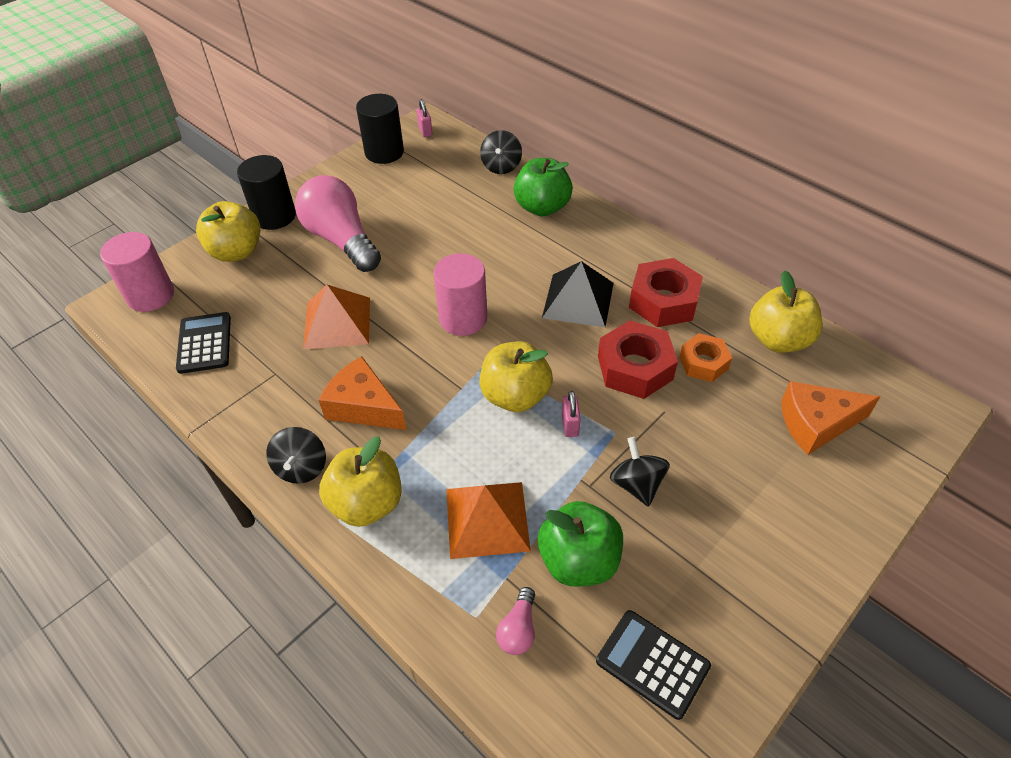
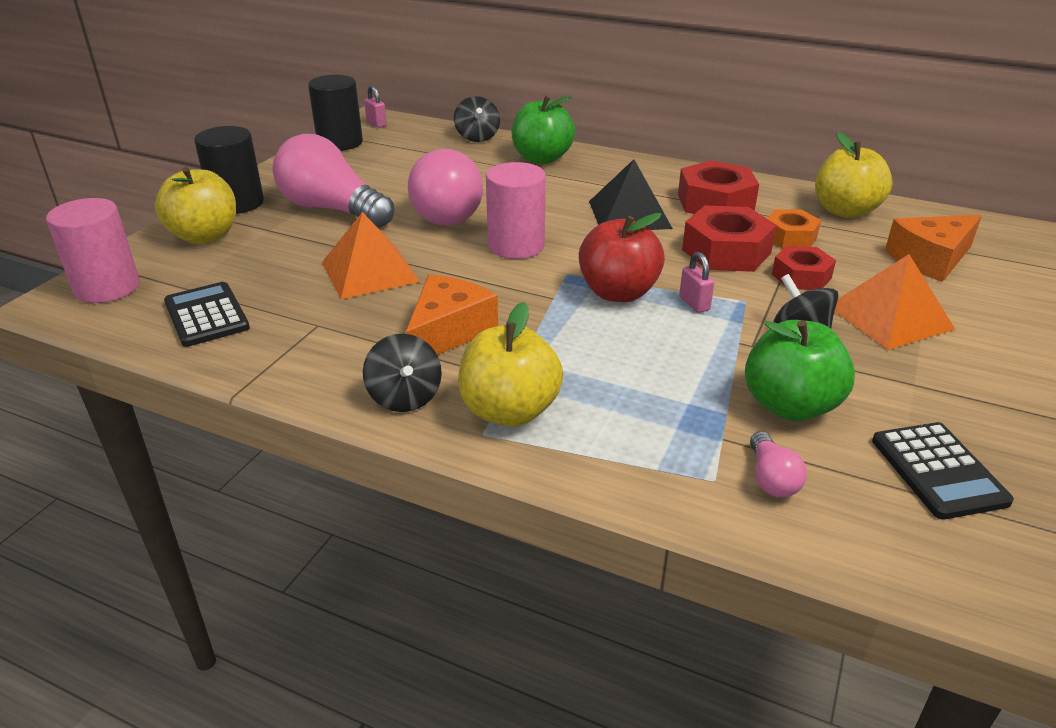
camera: 20 degrees left, 15 degrees down
(363, 406) = (448, 332): orange cheese -> orange cheese turned 105 degrees clockwise
(428, 261) = (445, 211): none -> pink light bulb
(487, 519) = (663, 394): orange pyramid -> orange pyramid (890, 317)
(515, 396) = (618, 293): yellow apple -> red apple
(652, 663) = (938, 471): black calculator -> black calculator turned 120 degrees counterclockwise
(682, 415) = (801, 276): none -> red nut

